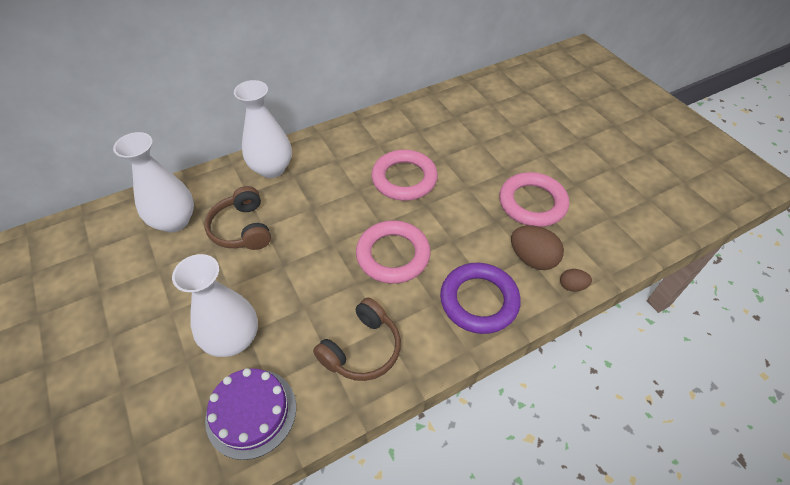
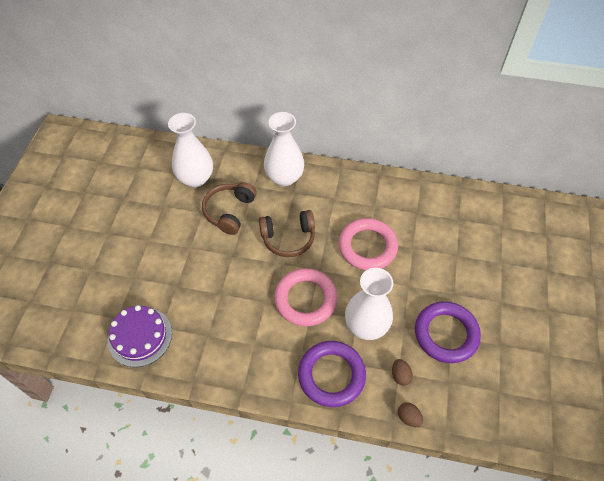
camera: 40 degrees right, 5 degrees up
(233, 339) = (166, 284): white vase -> white vase (366, 325)
(362, 349) = (229, 347): brown headphones -> brown headphones (288, 238)
(532, 203) = (446, 334): pink ring -> purple ring
(532, 259) = (400, 375): brown egg -> brown egg, size x0.55

